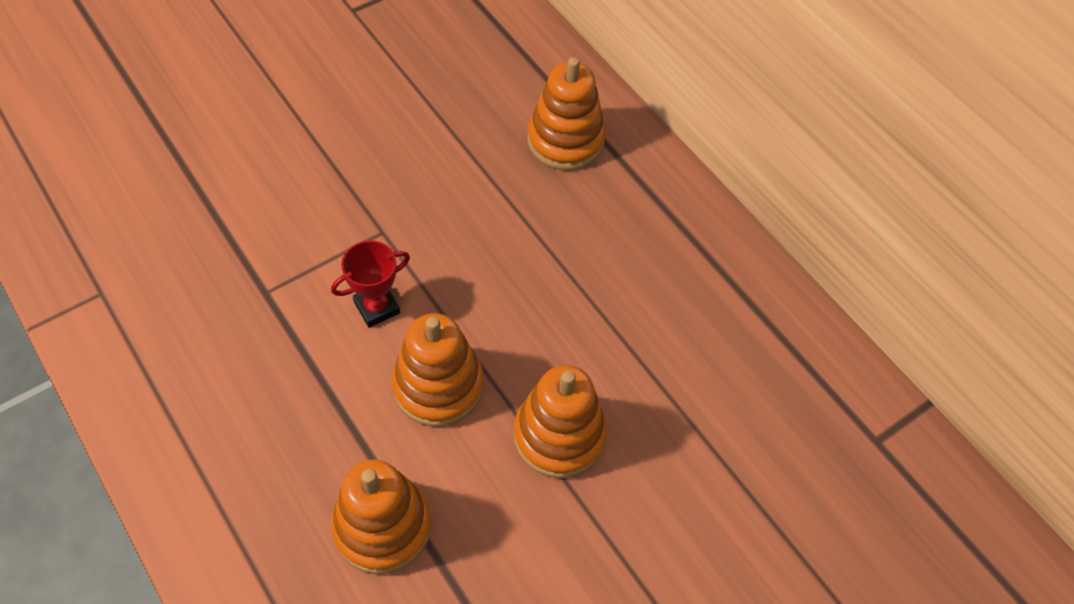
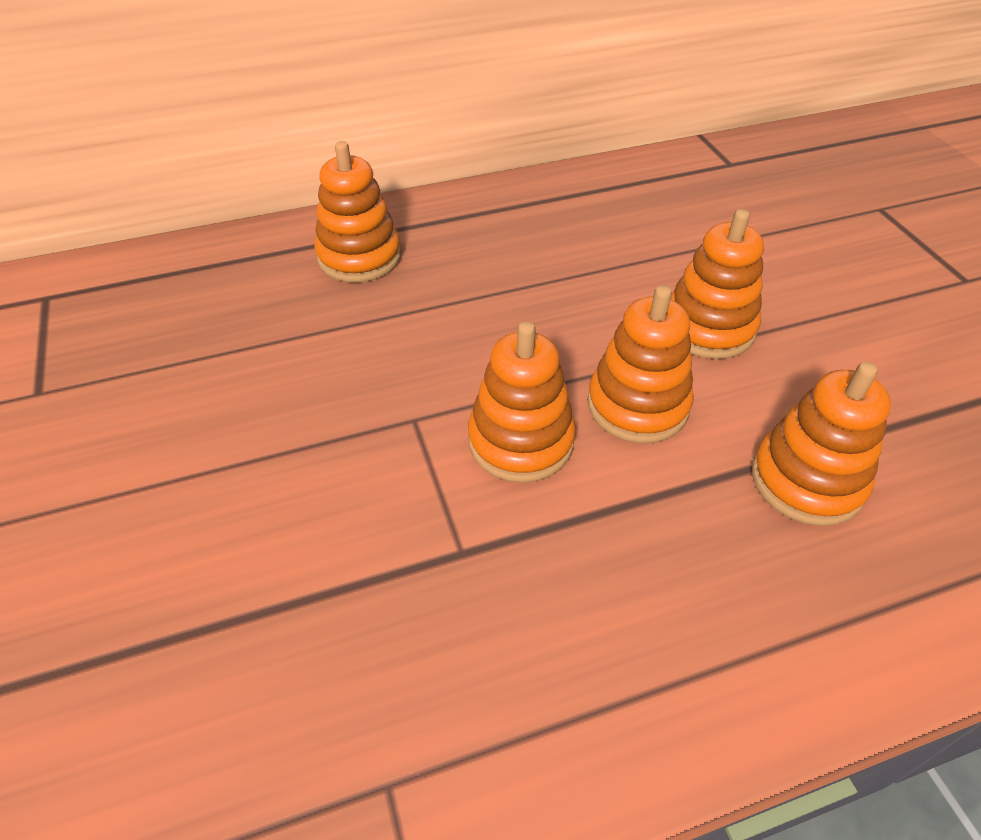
camera: 70 degrees left, 10 degrees down
(377, 307) = (521, 441): red trophy -> orange stacking toy

